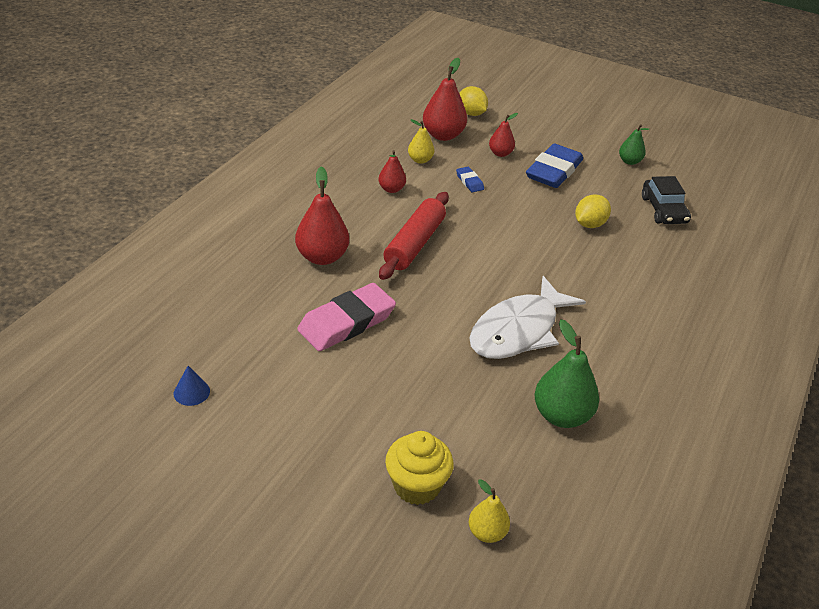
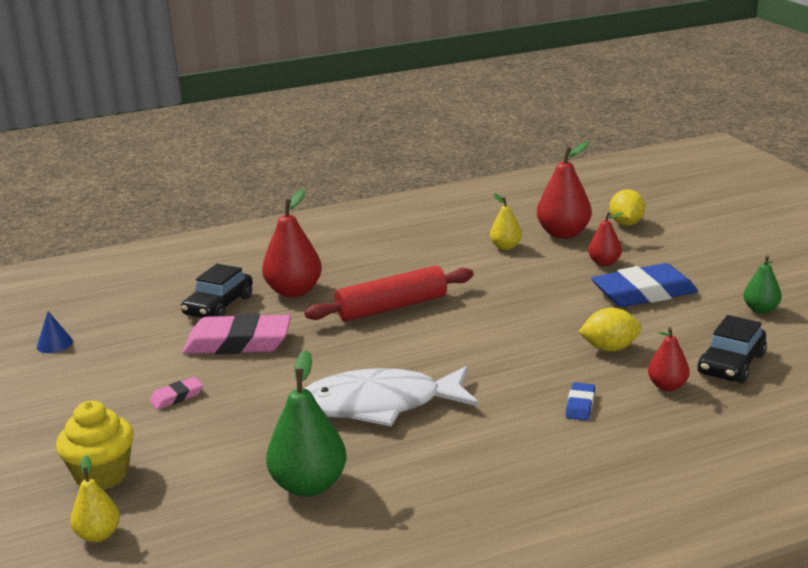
camera: 45 degrees right, 15 degrees down
(281, 294) = (219, 306): none -> black car
(371, 392) = (176, 397): none -> pink eraser
(391, 189) = (439, 261): red pear -> red pear (667, 386)
(469, 182) = (529, 276): blue eraser -> blue eraser (580, 405)

